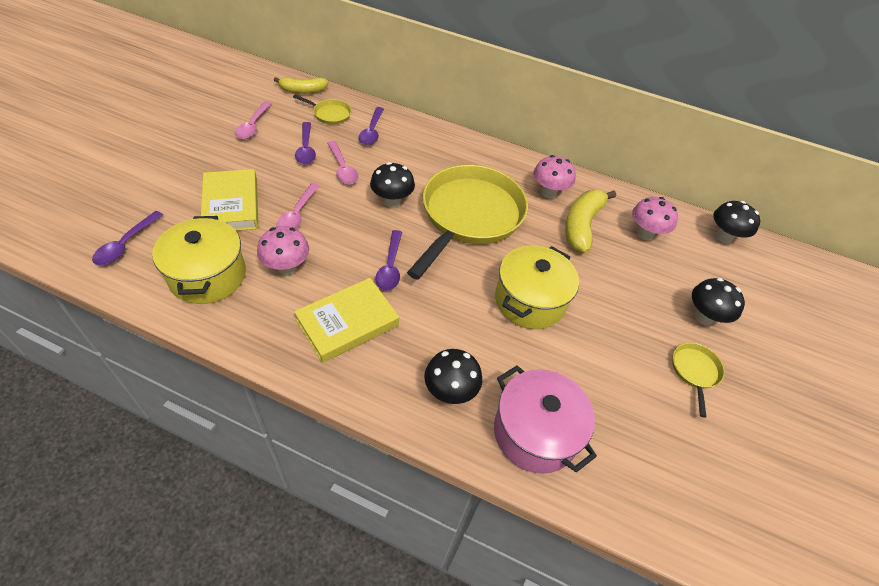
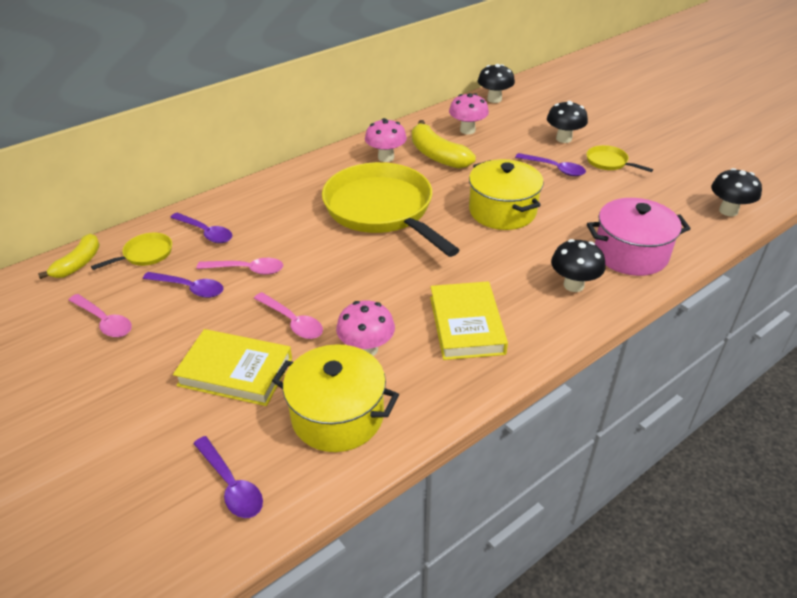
camera: 55 degrees left, 10 degrees down
(390, 266) = (413, 277): purple spoon -> purple spoon (554, 168)
(392, 201) = (325, 250): black mushroom -> black mushroom (728, 211)

